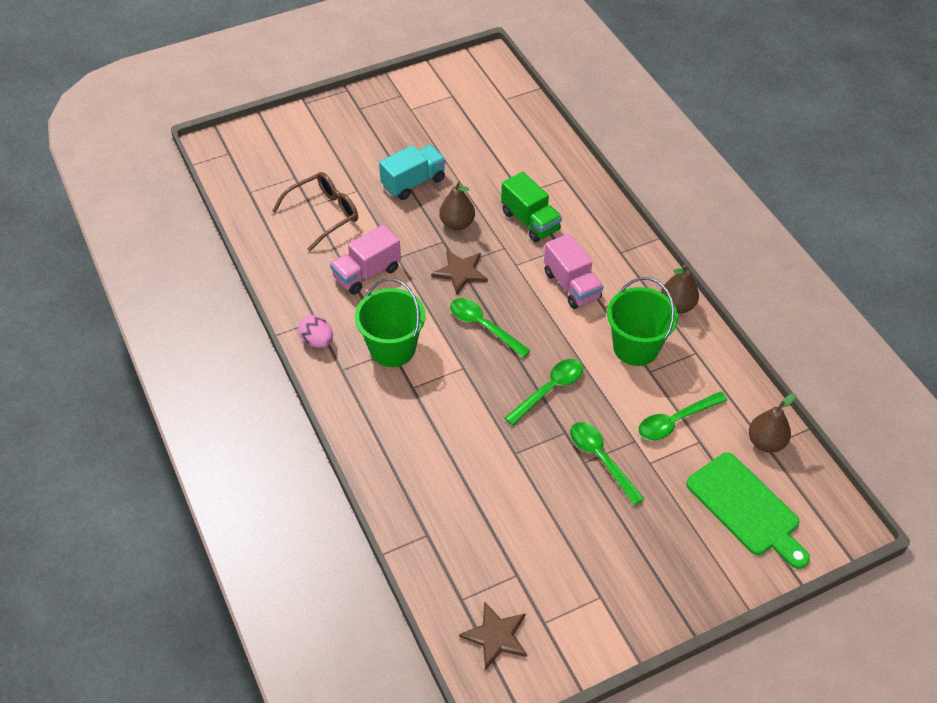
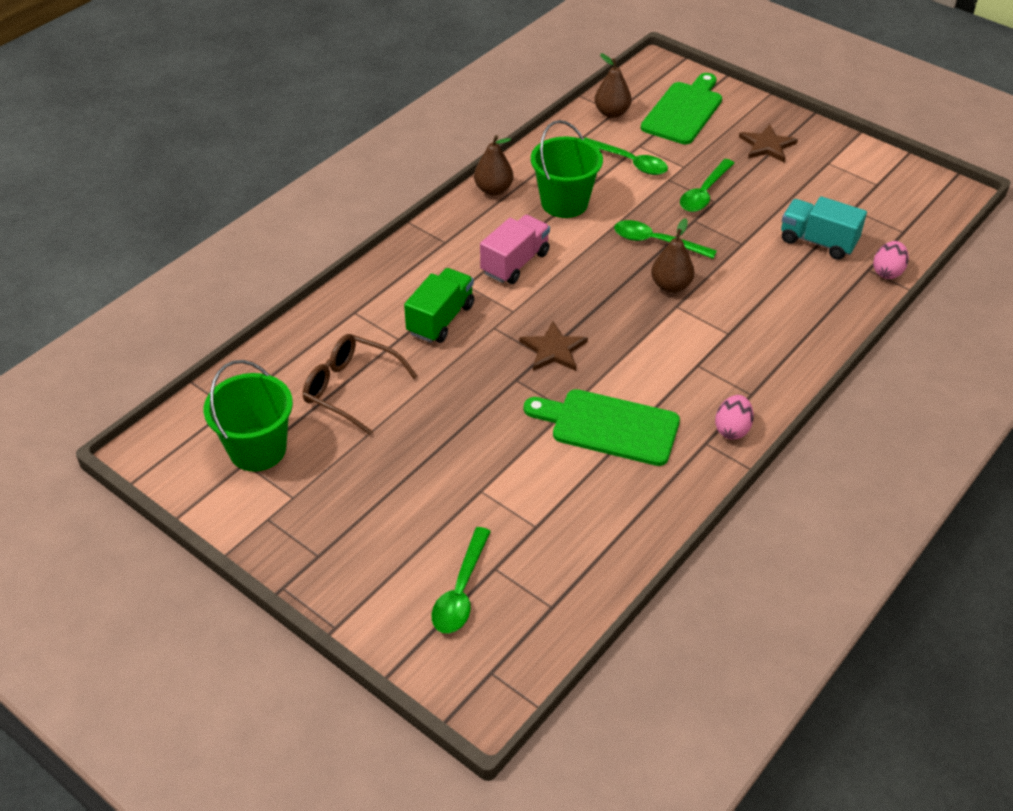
camera: 115 degrees left, 5 degrees down
(324, 214) = (542, 506): brown glasses -> brown glasses (350, 389)
(367, 273) = (608, 426): pink truck -> green cutting board
(392, 348) = (694, 365): green bucket -> green bucket (257, 449)
(413, 182) = (435, 441): turquoise truck -> turquoise truck (817, 242)
(415, 548) = (887, 272): none -> pink egg
(457, 223) = (481, 377): brown pear -> brown pear (671, 286)
(483, 326) = (614, 309): green spoon -> green spoon (460, 591)
(496, 636) = (913, 204): brown star -> brown star (767, 145)

